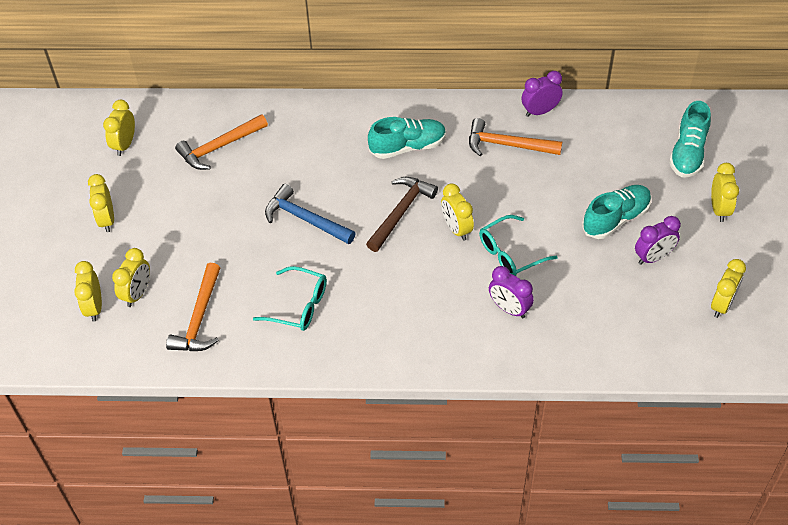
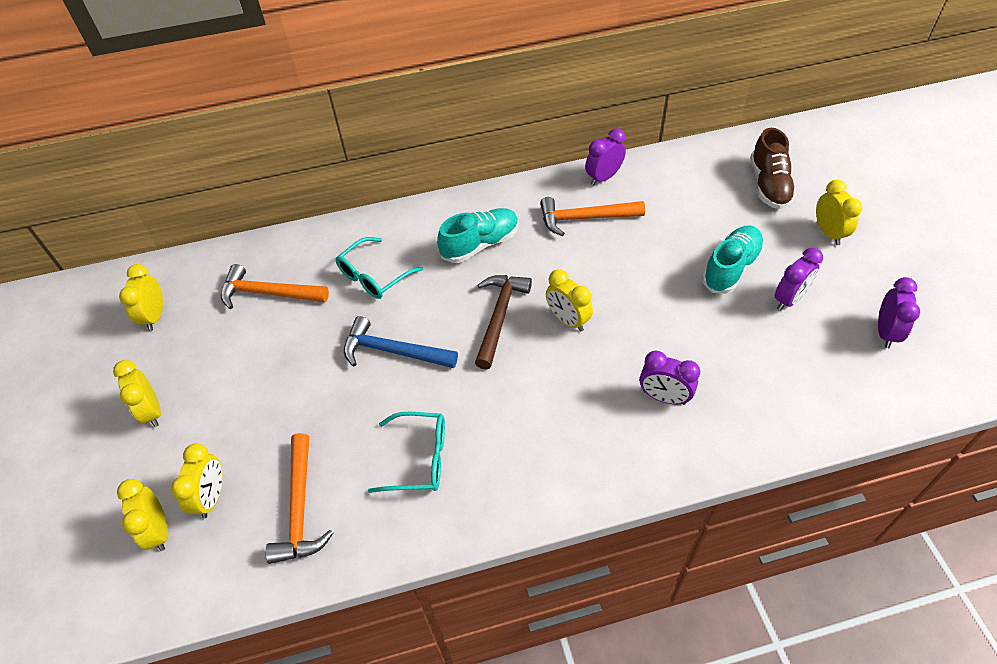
camera: 15 degrees left, 0 degrees up
(219, 147) = (268, 293): orange hammer -> orange hammer turned 60 degrees clockwise
(511, 253) = (638, 332): turquoise glasses -> turquoise glasses (374, 276)
(688, 153) = (769, 185): turquoise shoe -> brown shoe
(722, 305) = (885, 332): yellow clock -> purple clock

